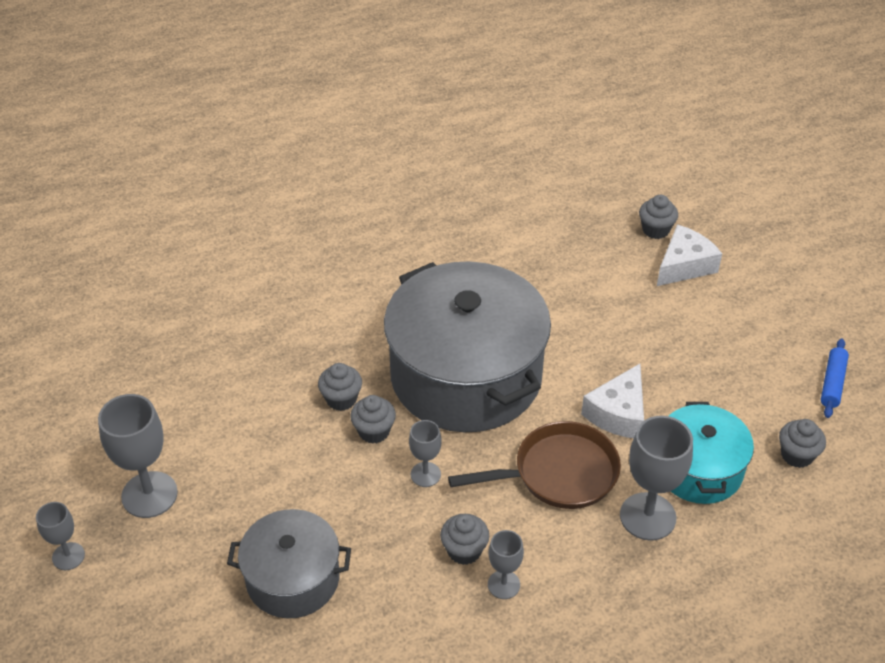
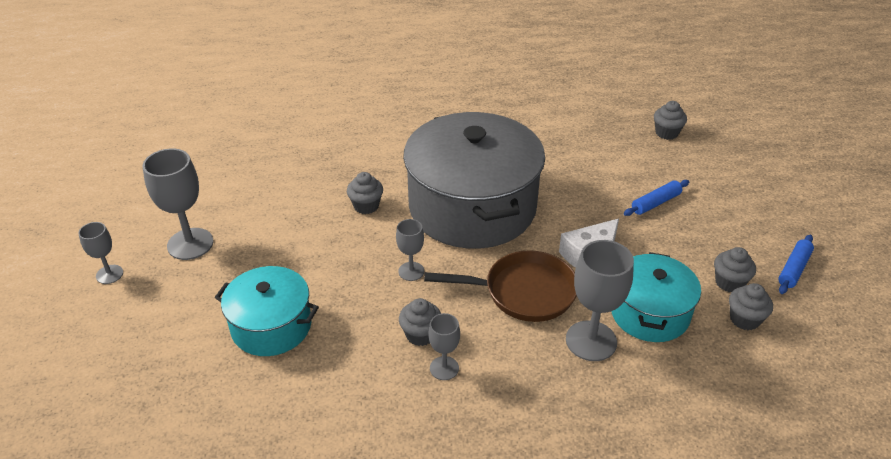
camera: 15 degrees right, 5 degrees down
(293, 578) = (271, 326): grey pot -> turquoise pot
(374, 431) = (382, 233): grey cupcake -> grey cupcake (729, 282)
(668, 328) = (655, 203): none -> blue rolling pin
(684, 265) = (683, 161): white cheese -> none

